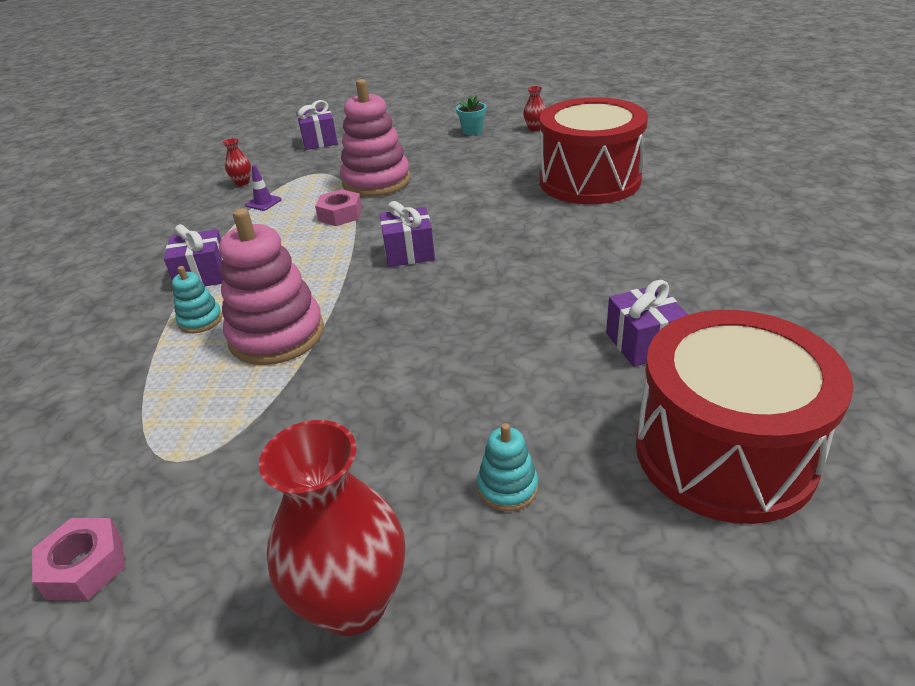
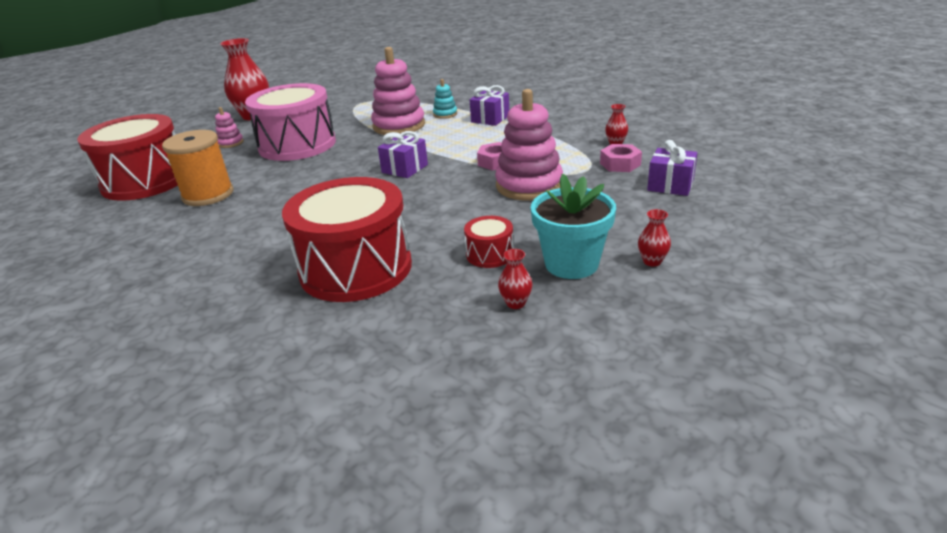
camera: 130 degrees right, 5 degrees down
(85, 566) = (343, 91): pink nut -> pink nut (620, 164)
(263, 202) = (563, 144): purple traffic cone -> none
(431, 387) = (297, 145): none -> pink drum
(438, 117) = (652, 261): none -> red vase
(472, 131) = (571, 264): turquoise flower pot -> turquoise flower pot, size x1.97
(499, 152) = (490, 254): none -> red drum
(507, 487) = (230, 143): turquoise stacking toy -> pink stacking toy
(643, 343) = (208, 195): purple gift -> orange spool

